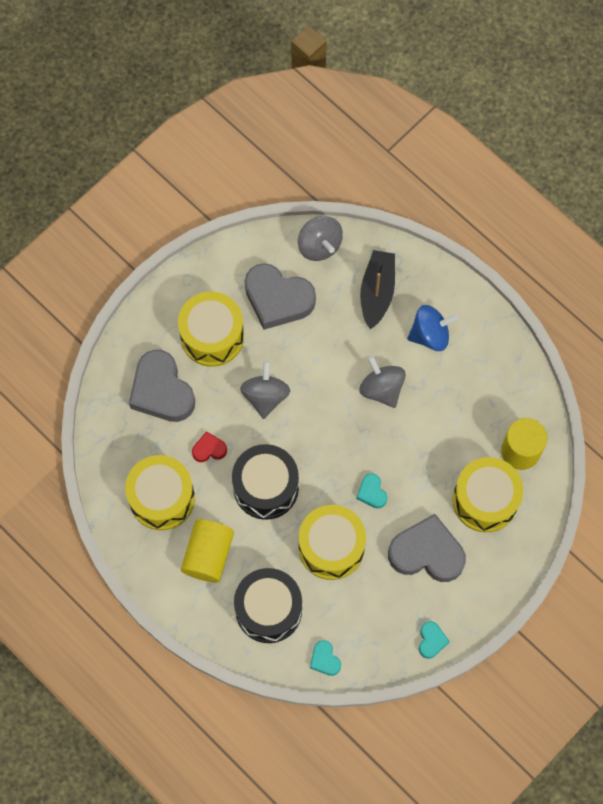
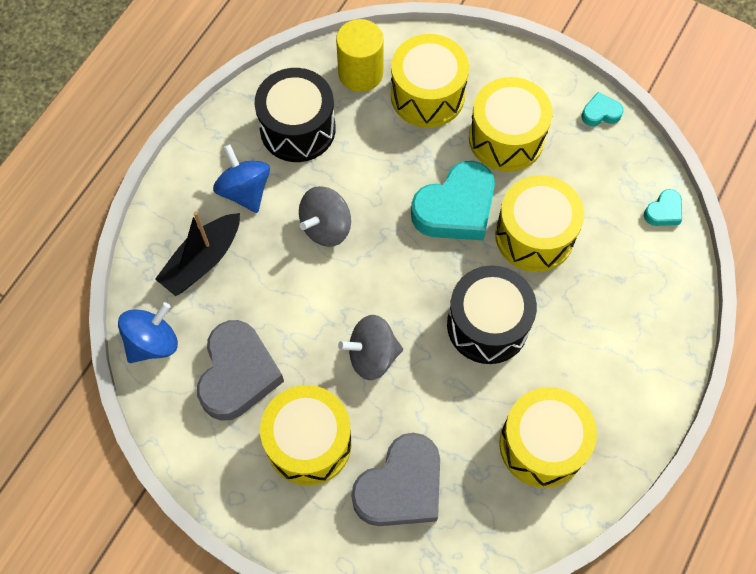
camera: 105 degrees left, 5 degrees down
(208, 555) = (592, 369): yellow cylinder -> none
(209, 449) = (461, 404): red heart -> none
(268, 610) = (631, 284): black drum -> black drum (297, 129)
(319, 245) = (153, 342): grey spinning top -> blue spinning top
(372, 492) = (456, 208): turquoise heart -> turquoise heart, size x2.16
(377, 292) = (202, 260): black boat -> black boat turned 45 degrees counterclockwise
(427, 553) = (506, 138): grey heart -> yellow drum

